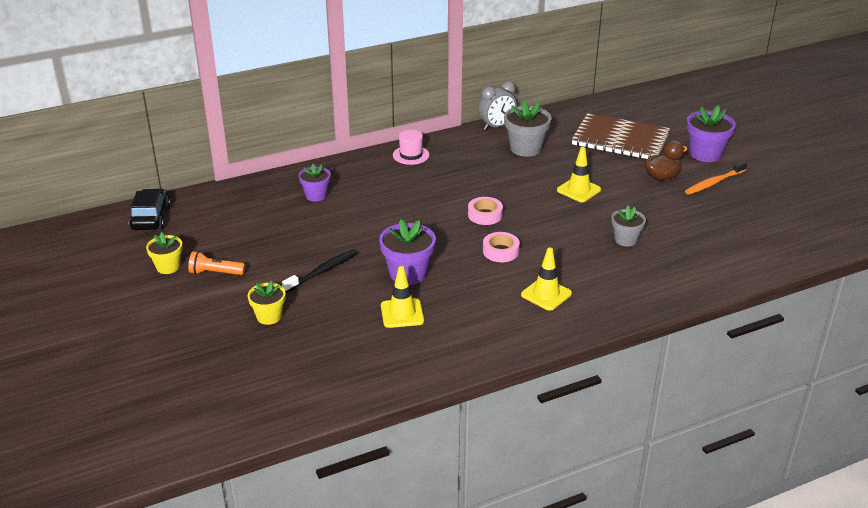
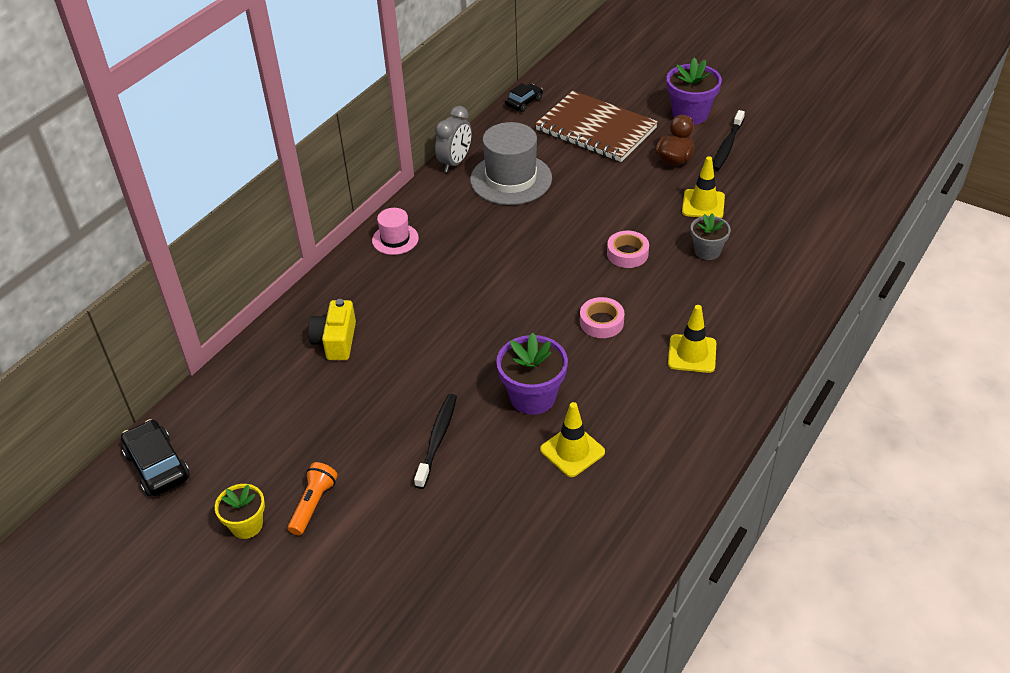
camera: 30 degrees left, 10 degrees up
(215, 273) = (313, 504): orange flashlight -> orange flashlight turned 135 degrees clockwise
(269, 316) = (432, 530): yellow flower pot -> none
(316, 195) = (336, 341): purple flower pot -> yellow camera
(485, 215) = (544, 283): pink tape -> pink tape (627, 254)
(525, 148) = (511, 179): grey flower pot -> grey hat
(578, 190) = (610, 209): yellow traffic cone -> yellow traffic cone (703, 204)
(583, 107) = (524, 102): none -> black car
(620, 140) = (596, 129): brown notebook -> brown notebook turned 45 degrees clockwise
(714, 182) = (727, 146): orange toothbrush -> black toothbrush

